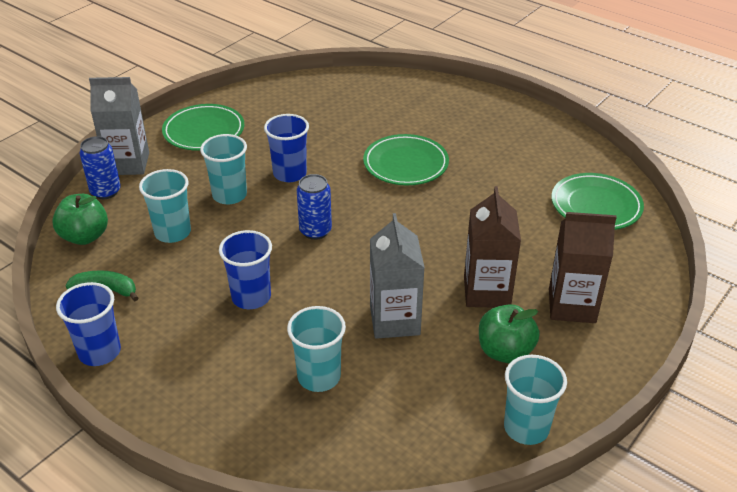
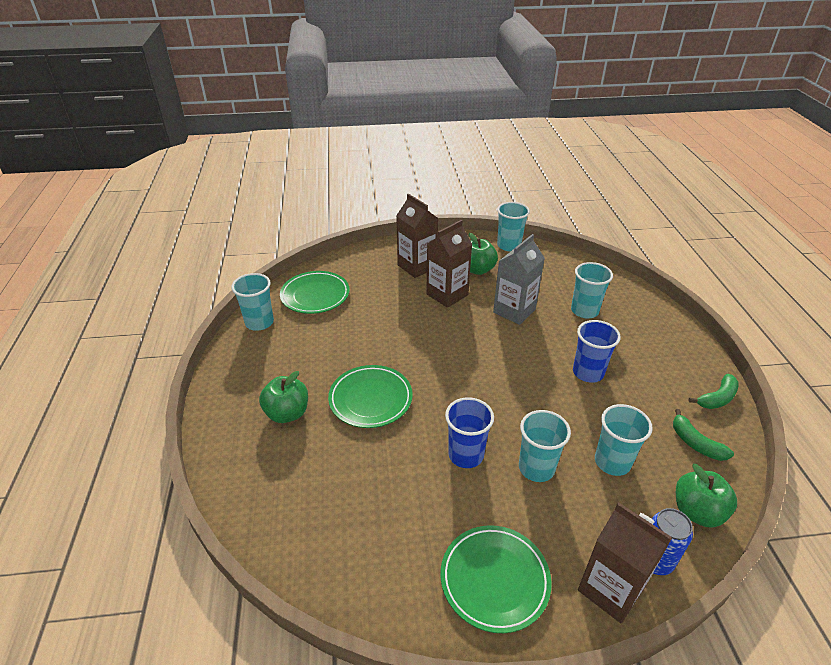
camera: 135 degrees left, 0 degrees up
(99, 352) = (717, 398): blue cup -> green banana
(128, 164) = (610, 589): grey carton -> brown carton
(315, 231) = (500, 390): blue can -> none
(445, 124) = (287, 413): none -> green apple
(585, 157) = (259, 322): none -> turquoise cup

